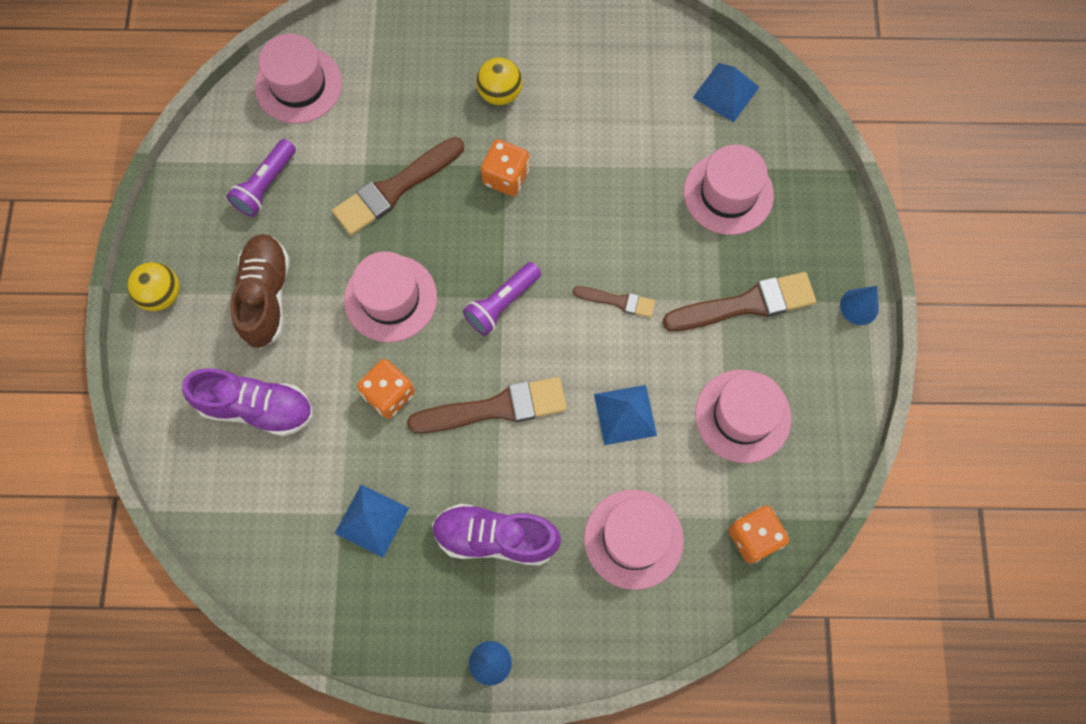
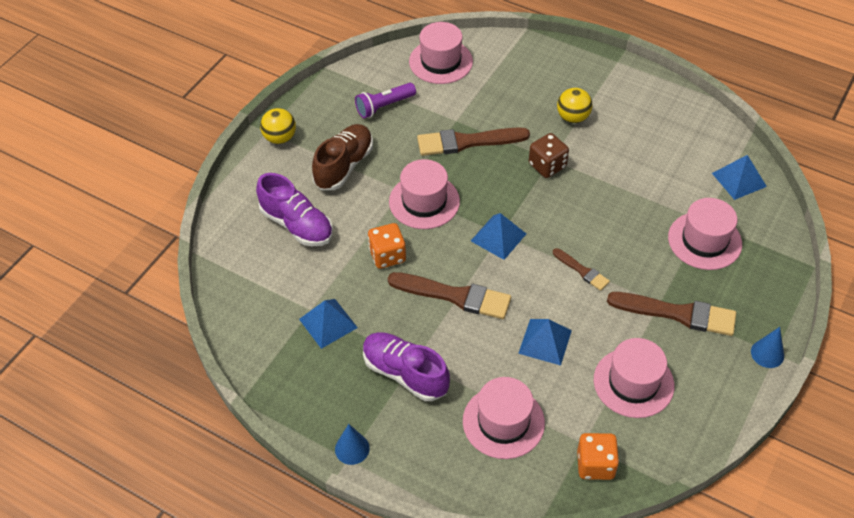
camera: 30 degrees right, 20 degrees down
(502, 304) = (498, 237): purple flashlight -> blue pyramid
(506, 177) = (547, 166): orange dice -> brown dice

